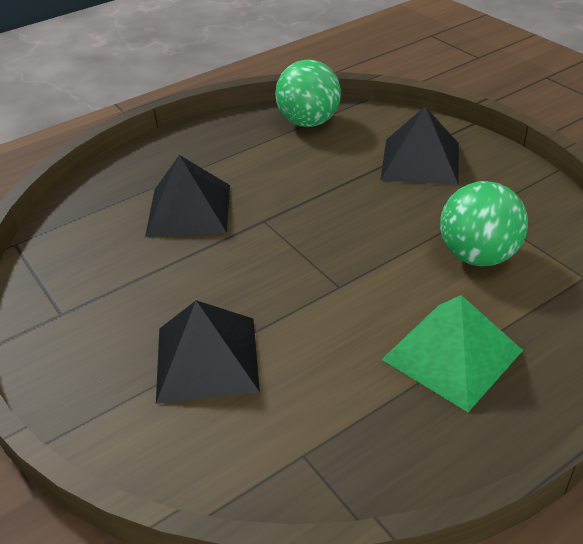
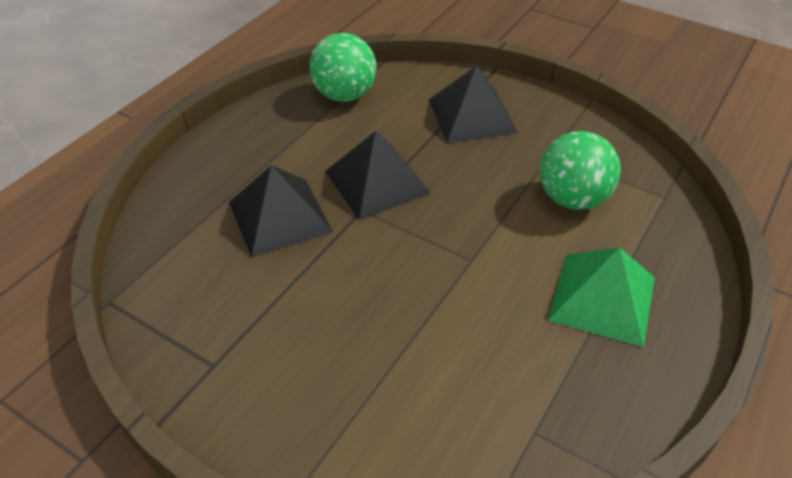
camera: 25 degrees left, 5 degrees up
(207, 358) = (392, 367): black pyramid -> black pyramid (377, 181)

